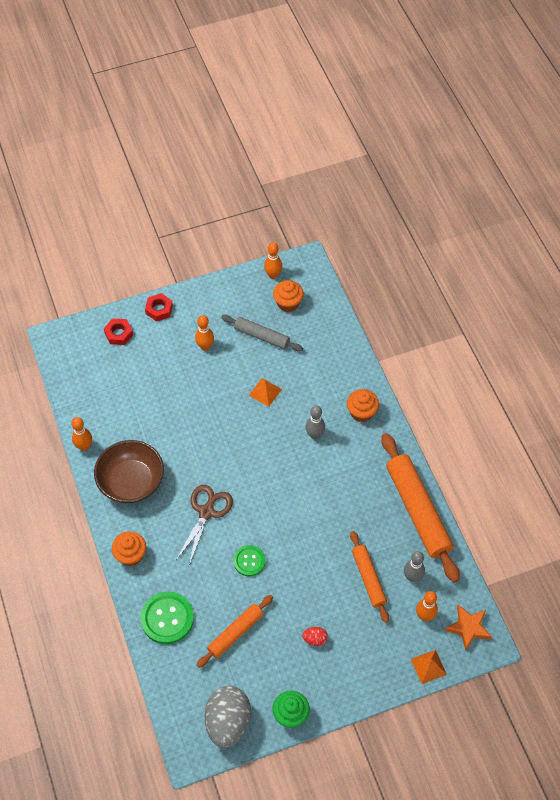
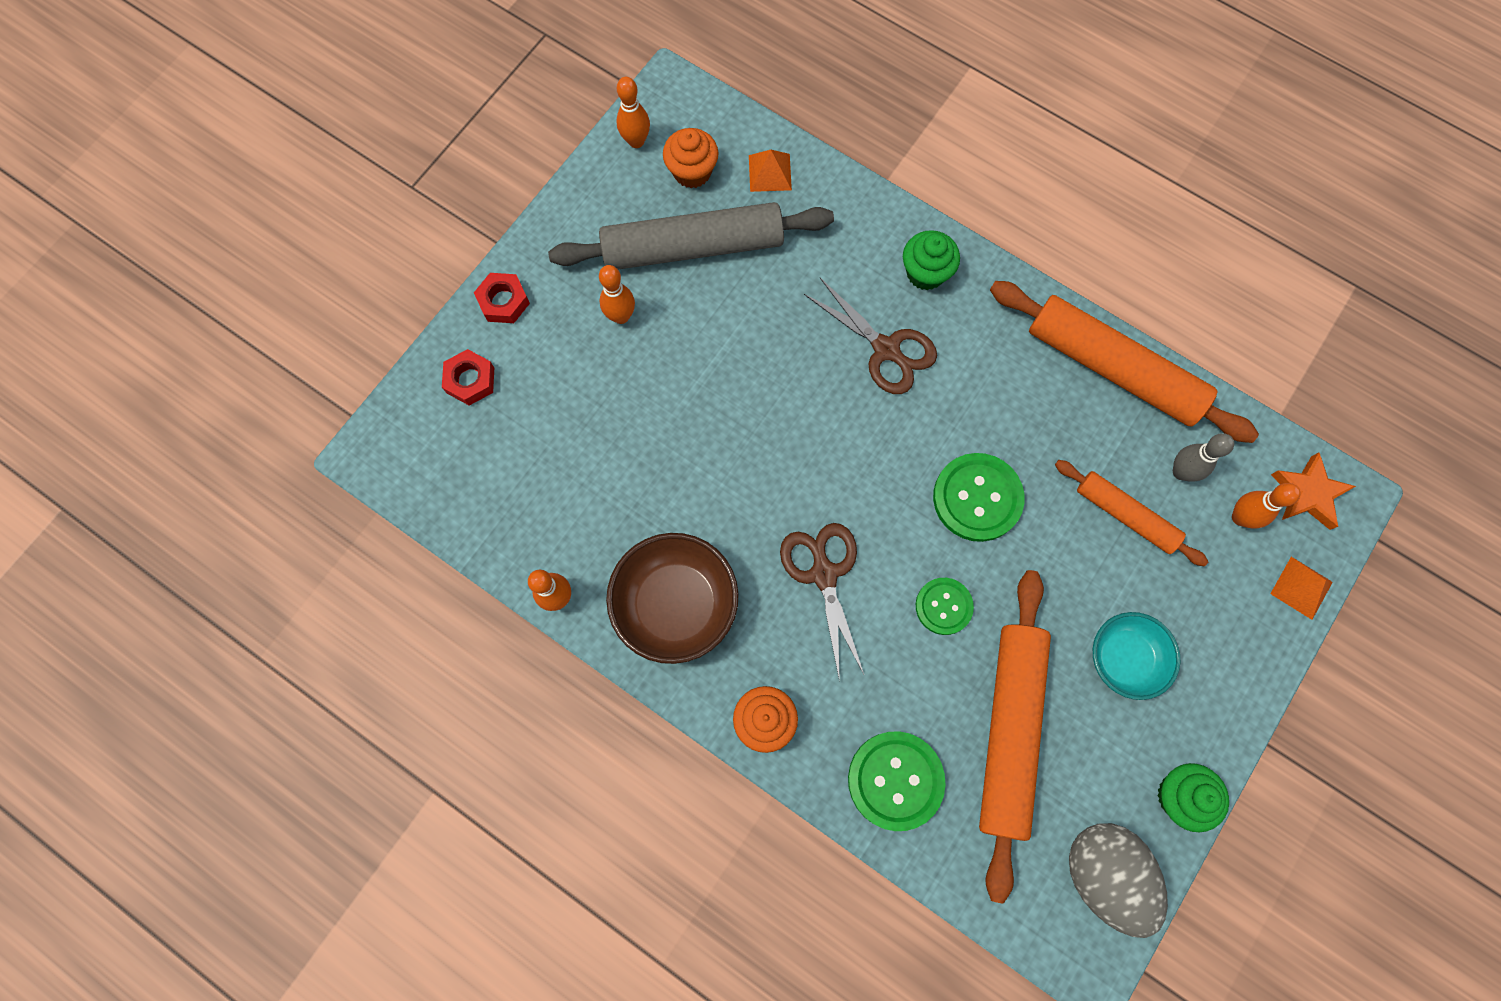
camera: 35 degrees left, 15 degrees up
(235, 633) = (1009, 731): orange rolling pin -> orange rolling pin, size x1.75
(262, 336) = (693, 246): grey rolling pin -> grey rolling pin, size x1.75
(265, 392) = (765, 330): orange pyramid -> orange pyramid (769, 172)
(304, 525) = (977, 498): none -> green button
(314, 435) = (886, 350): grey bowling pin -> brown scissors
(315, 639) = (1124, 658): red egg -> turquoise bowl
(361, 412) = (925, 272): orange cupcake -> green cupcake

